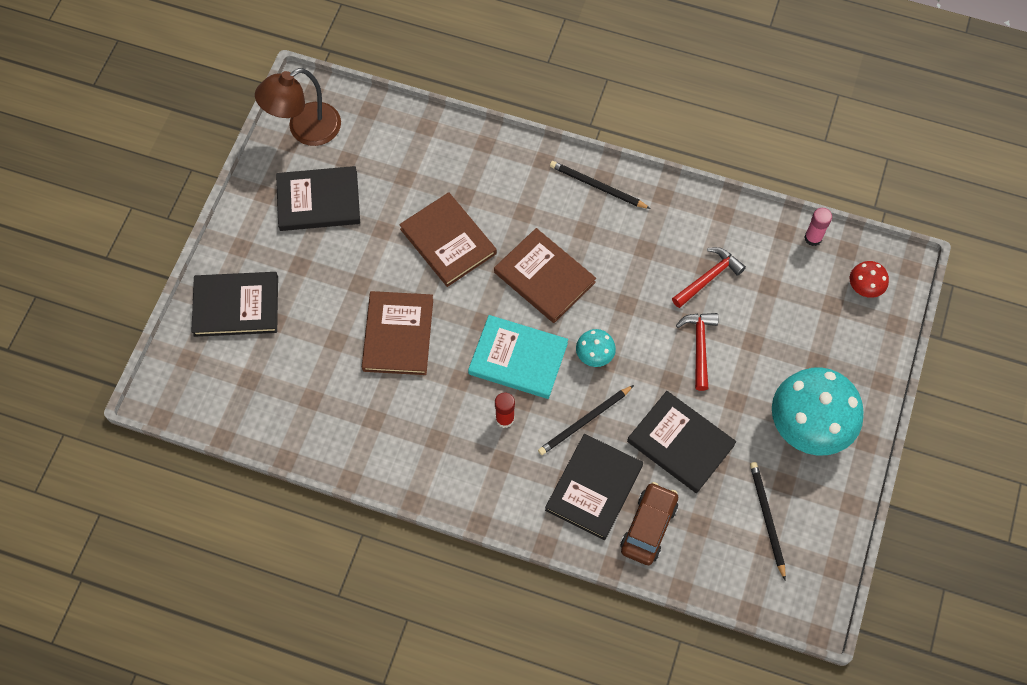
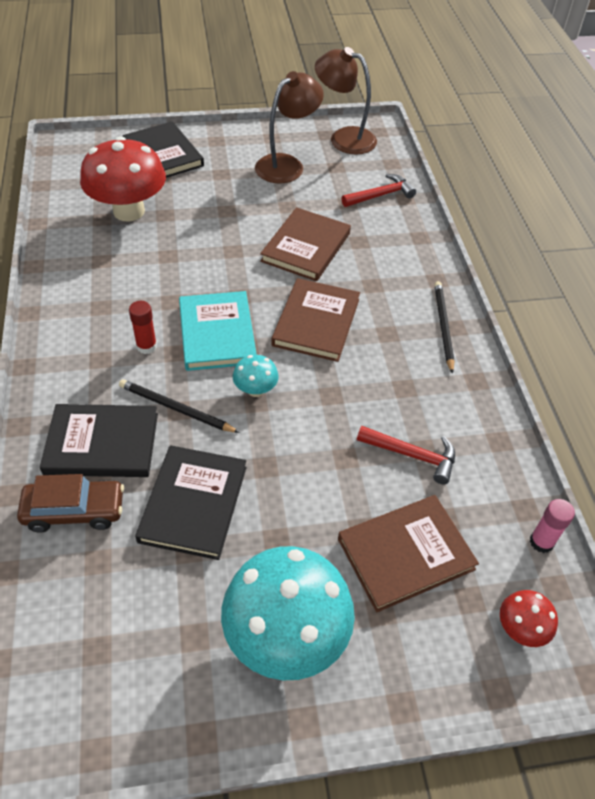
camera: 60 degrees right, 15 degrees down
(312, 370) = (129, 211): none -> red mushroom
(318, 201) = (287, 164): black book -> brown lamp
(398, 335) = (193, 248): brown book -> brown book (405, 554)
(699, 346) = (323, 477): red hammer -> red hammer (380, 195)
(767, 518) = (135, 635): black pencil -> none

